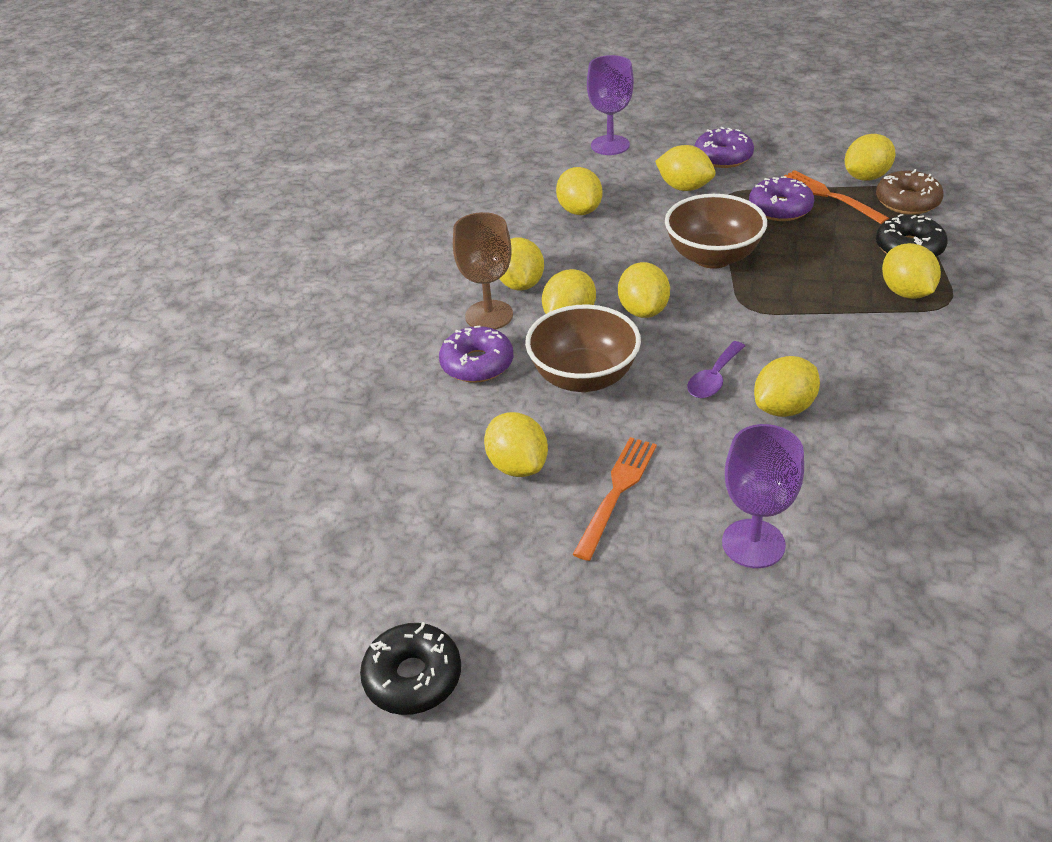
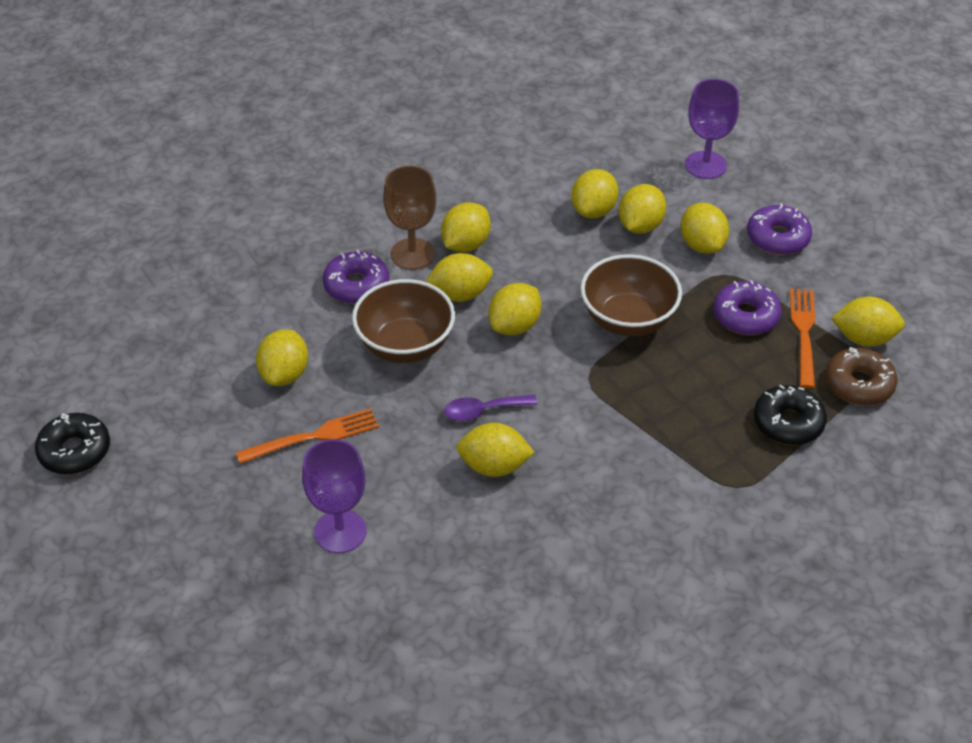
camera: 40 degrees right, 5 degrees up
(906, 292) = (721, 454): yellow lemon -> yellow lemon (640, 226)

